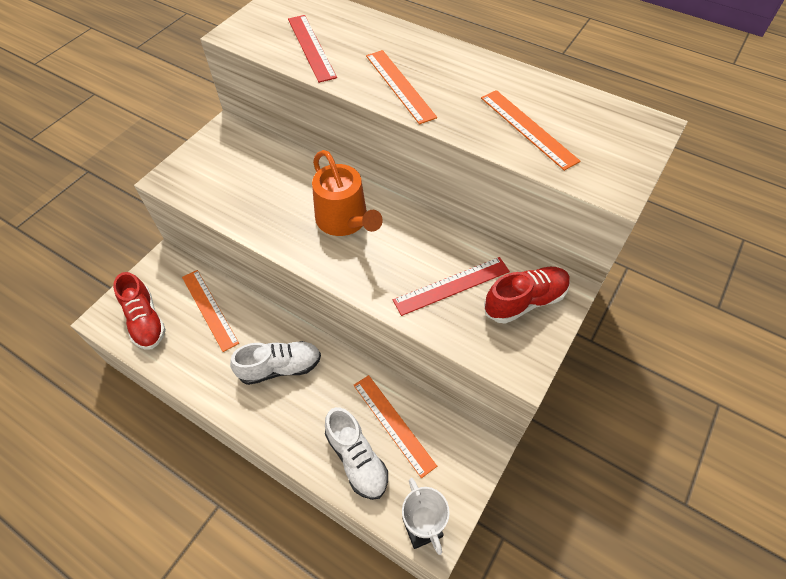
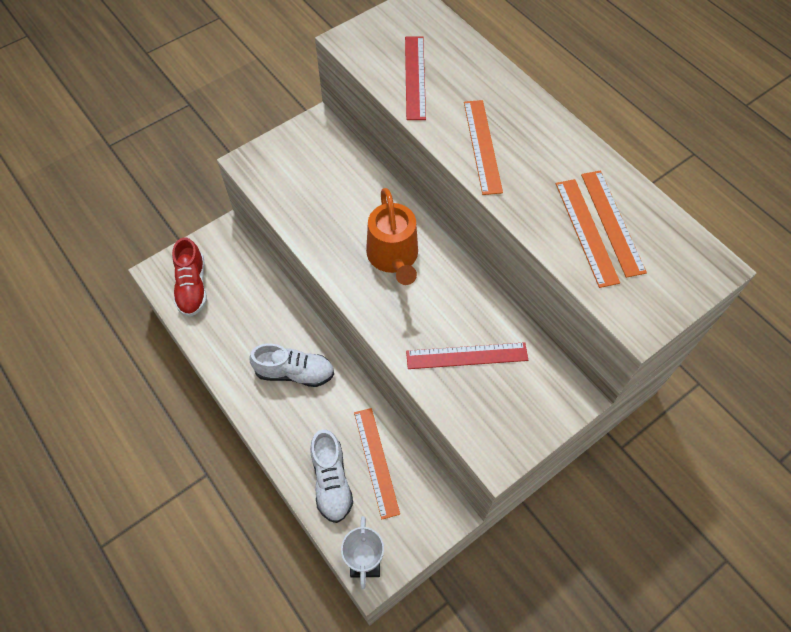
camera: 20 degrees right, 5 degrees up
(209, 309) = (251, 294): orange ruler -> orange ruler (612, 222)
(525, 301) = (529, 395): red shoe -> none

